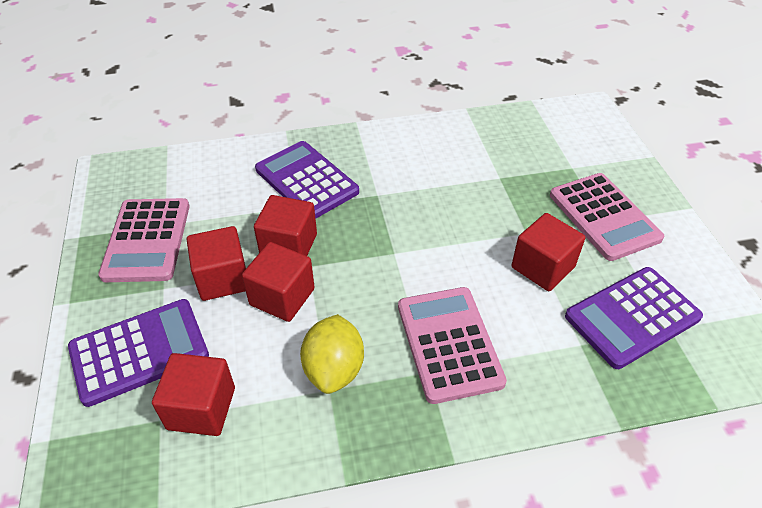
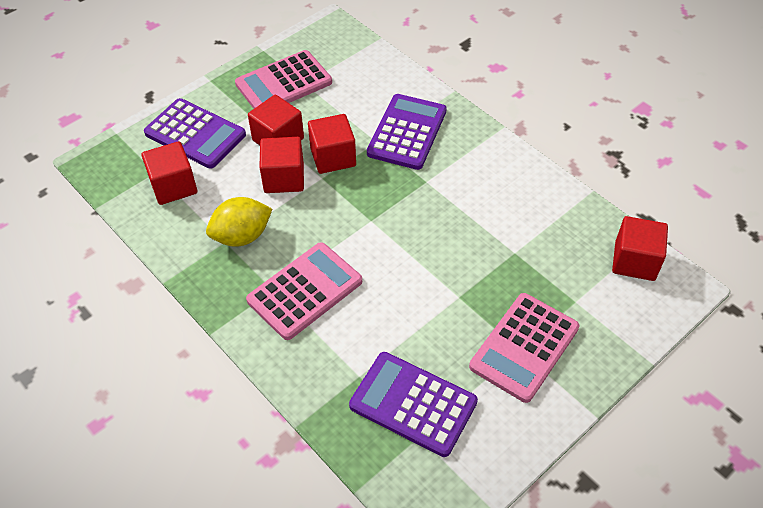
camera: 60 degrees right, 5 degrees up
(542, 267) = (425, 322): red cube -> red cube (634, 261)

